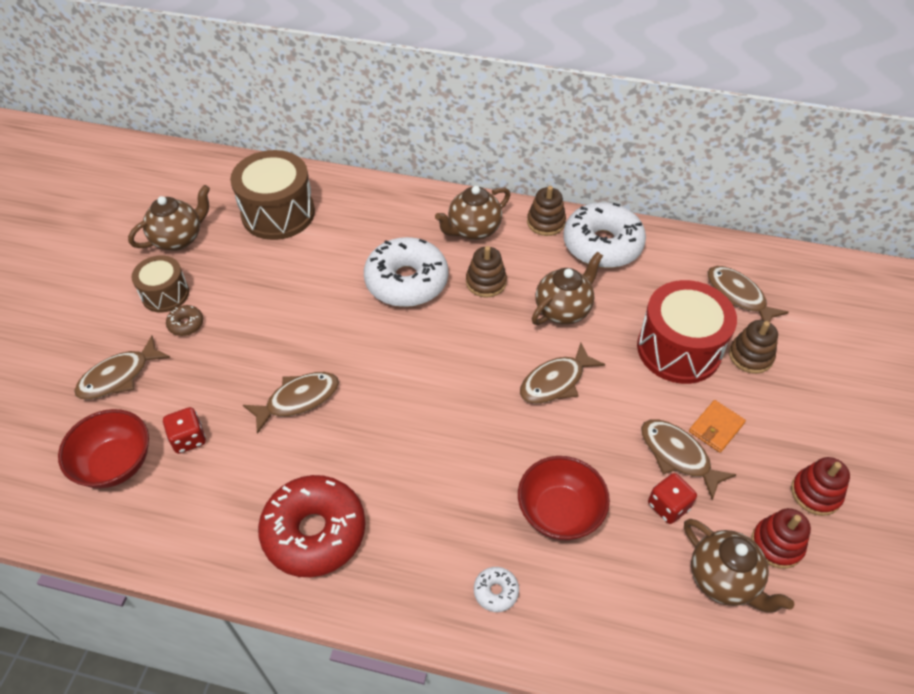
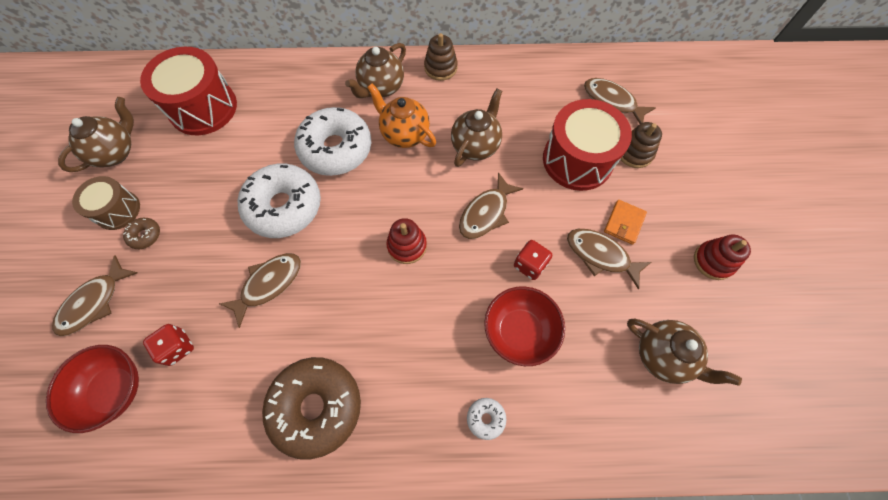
camera: 15 degrees left, 15 degrees up
(278, 213) = (203, 108): brown drum -> red drum
(314, 532) = (316, 407): red donut -> brown donut
(486, 282) = (404, 134): brown stacking toy -> orange teapot
(602, 245) = (492, 79): white donut -> white donut (284, 206)
(668, 506) = (604, 302): red dice -> red dice (530, 265)
(777, 544) = (695, 313): red stacking toy -> red stacking toy (407, 246)

